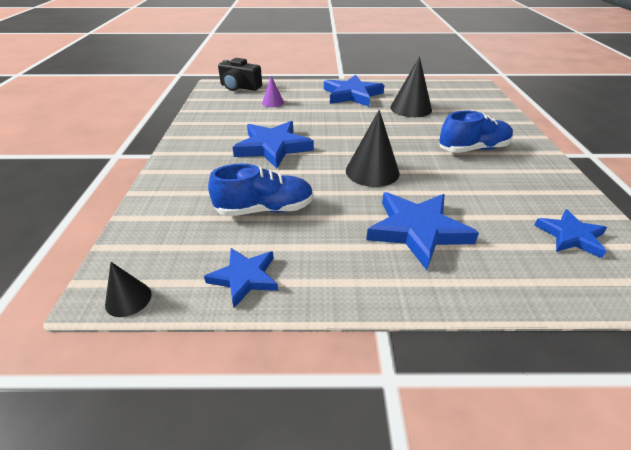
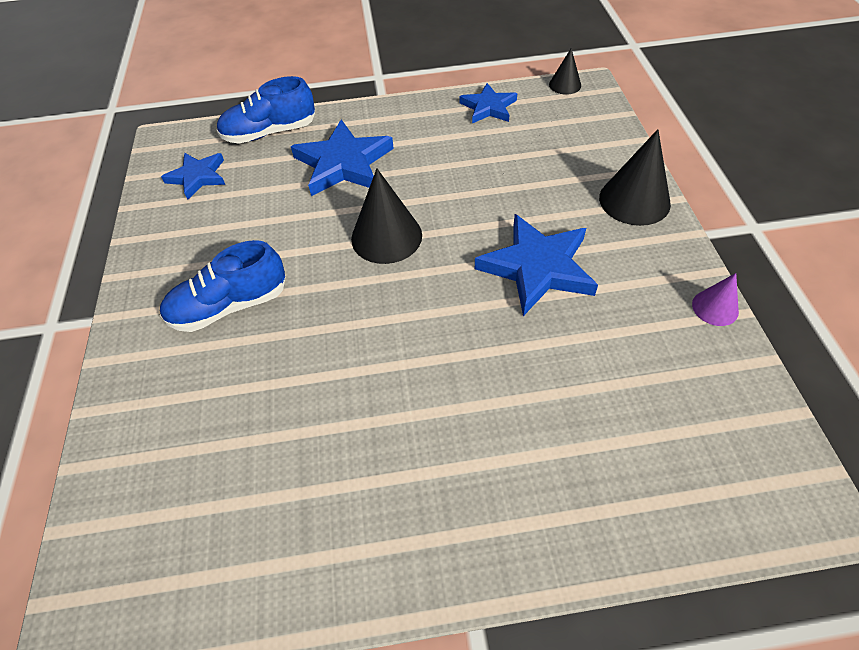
camera: 175 degrees right, 15 degrees up
(239, 87) = (736, 500): black camera -> none
(265, 209) = (500, 166): blue shoe -> blue shoe (270, 132)
(273, 102) = (607, 421): purple cone -> purple cone (715, 307)
(352, 95) = (433, 495): blue star -> none
(411, 108) = (300, 438): black cone -> black cone (634, 200)

